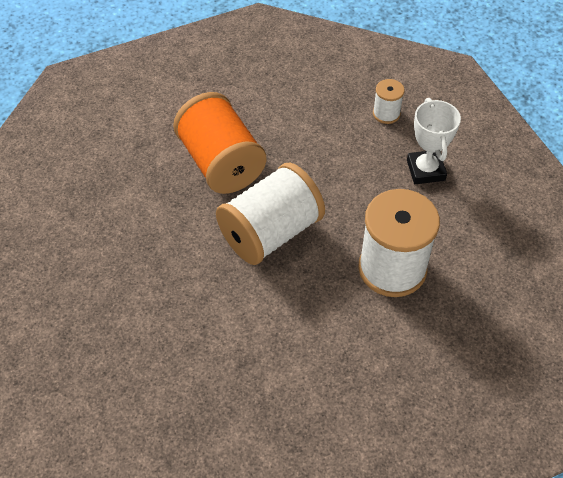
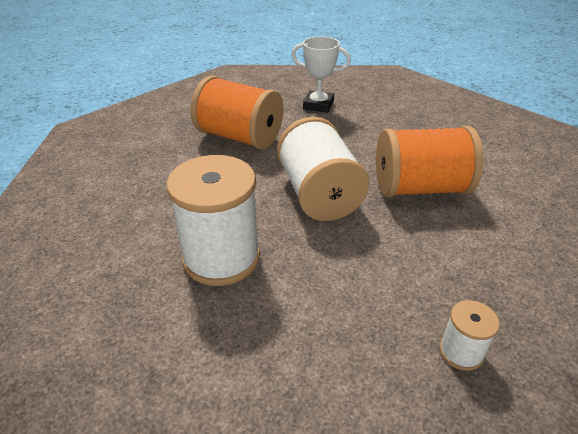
camera: 115 degrees right, 15 degrees down
(200, 347) = (239, 137): none -> orange spool
(426, 170) = (337, 350): white trophy -> white trophy (318, 105)

